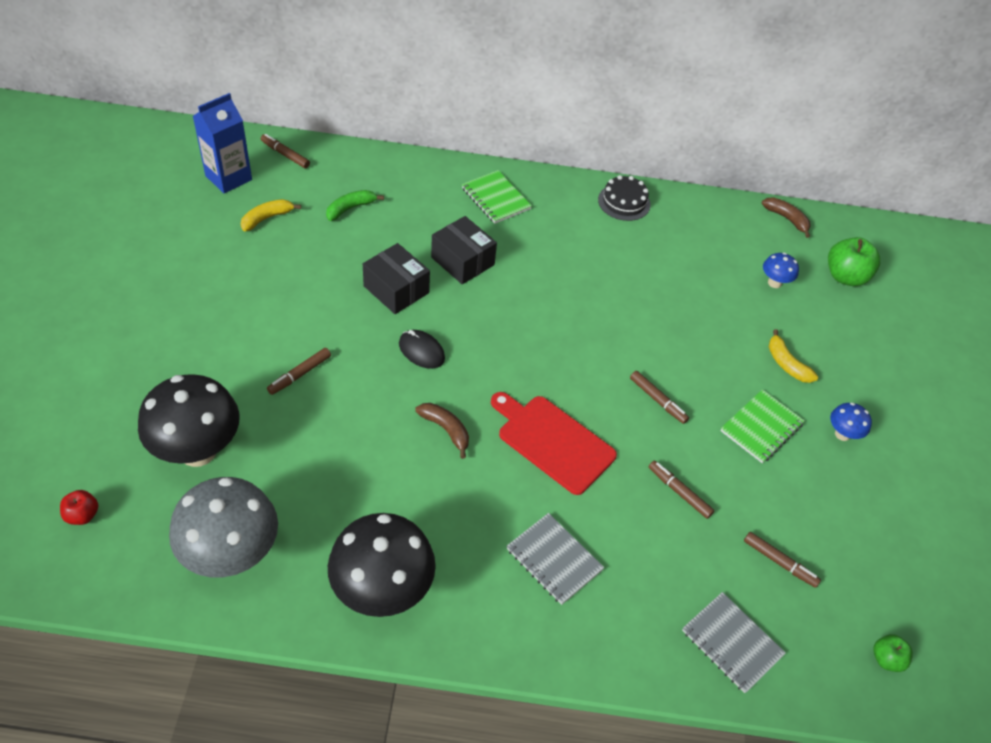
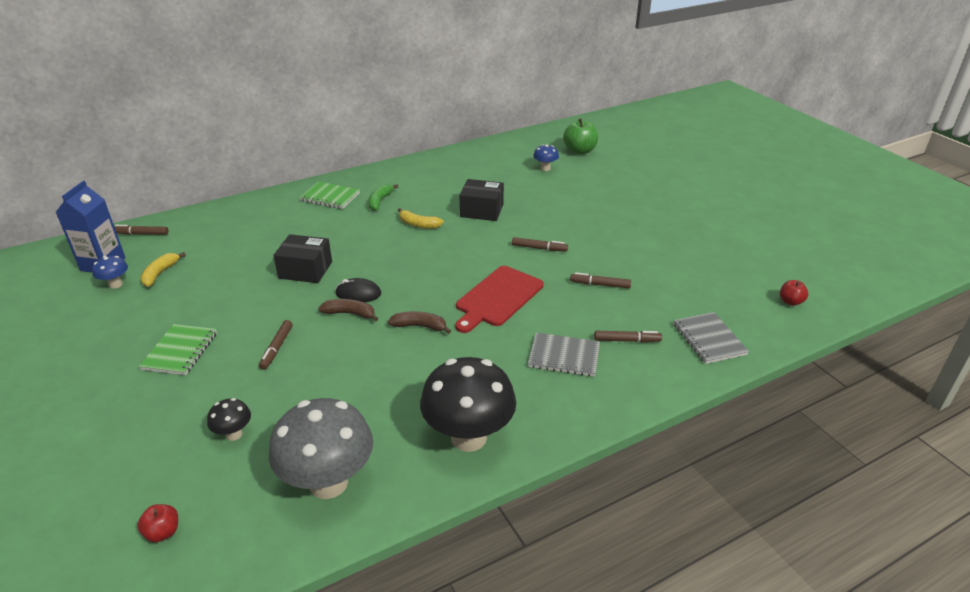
camera: 30 degrees left, 15 degrees down
(198, 451) = (234, 434): black mushroom -> black mushroom, size x0.45
(350, 208) = (225, 242): green banana -> green banana (380, 201)
(462, 261) = (339, 236): black box -> black box (481, 210)
(553, 441) = (497, 298): red cutting board -> red cutting board turned 60 degrees counterclockwise
(624, 202) = (417, 167): black cake -> none
(732, 643) = (709, 339): grey notebook -> grey notebook turned 60 degrees clockwise
(761, 427) = (610, 233): green notebook -> green notebook (180, 351)
(779, 562) = (690, 288): brown marker -> brown marker (627, 340)
(786, 364) = (591, 200): yellow banana -> yellow banana (418, 224)
(787, 219) = (521, 139): brown banana -> brown banana (350, 314)
(842, 434) = (655, 216): blue mushroom -> blue mushroom (115, 284)
(886, 659) = (790, 302): green apple -> red apple

